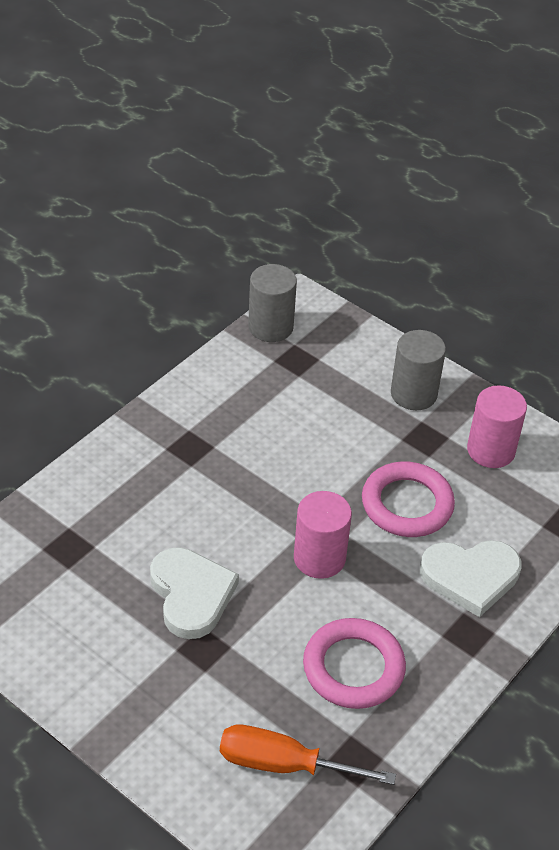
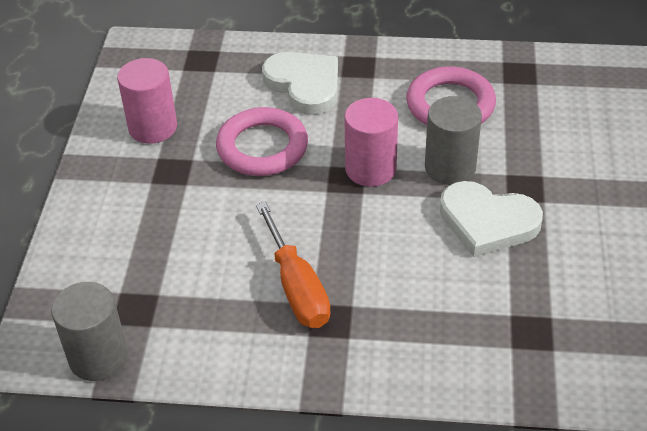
camera: 120 degrees left, 0 degrees up
(191, 595) = (487, 222): white heart -> white heart turned 105 degrees counterclockwise
(283, 764) = (562, 100): orange screwdriver -> orange screwdriver (297, 287)
(413, 394) = (118, 202): grey cylinder -> grey cylinder (450, 167)

